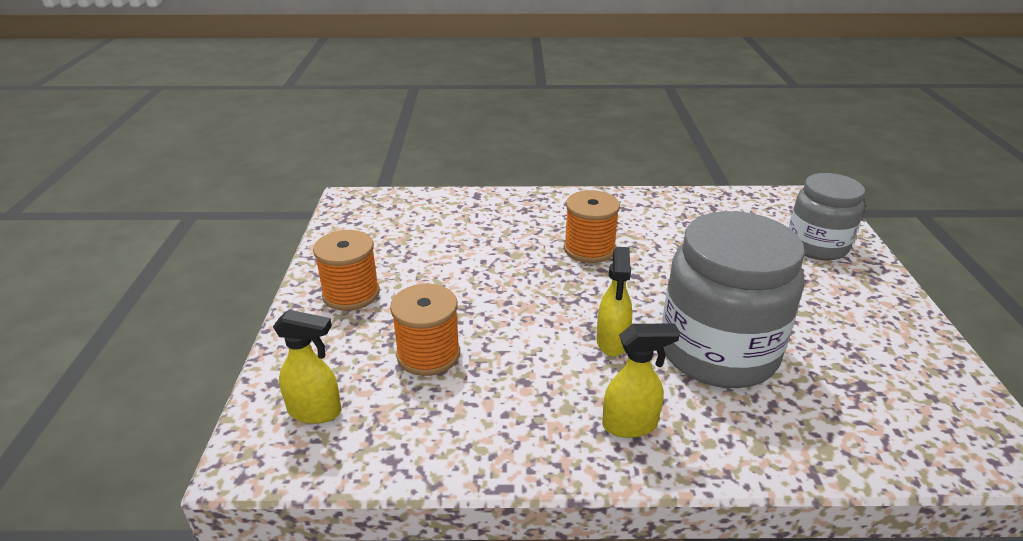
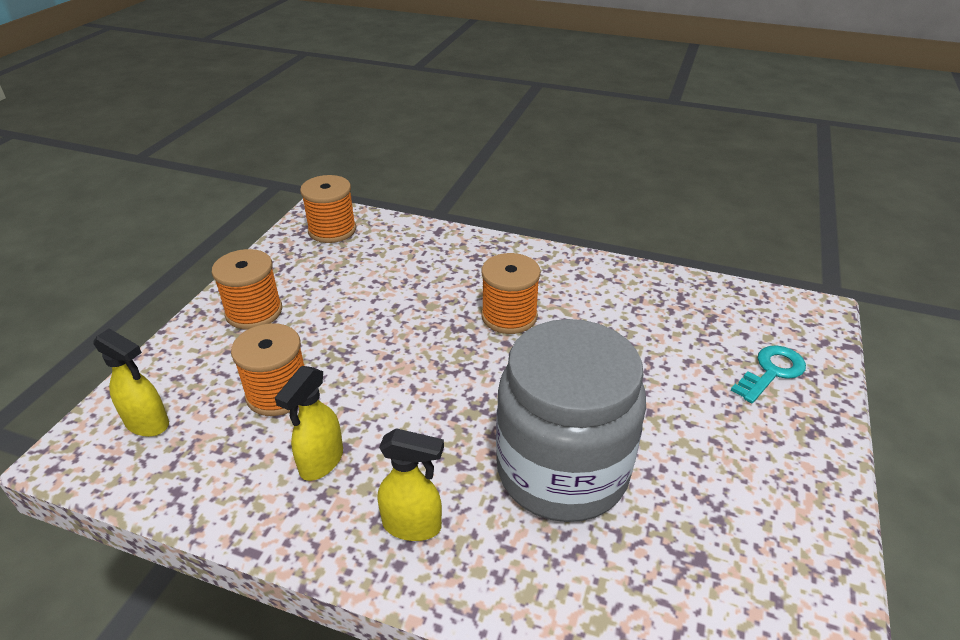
camera: 20 degrees right, 5 degrees up
(376, 212) = (332, 230): none -> orange spool
(612, 342) = (458, 428): yellow spray bottle -> yellow spray bottle (321, 462)
(816, 246) = (771, 371): grey jar -> turquoise key

